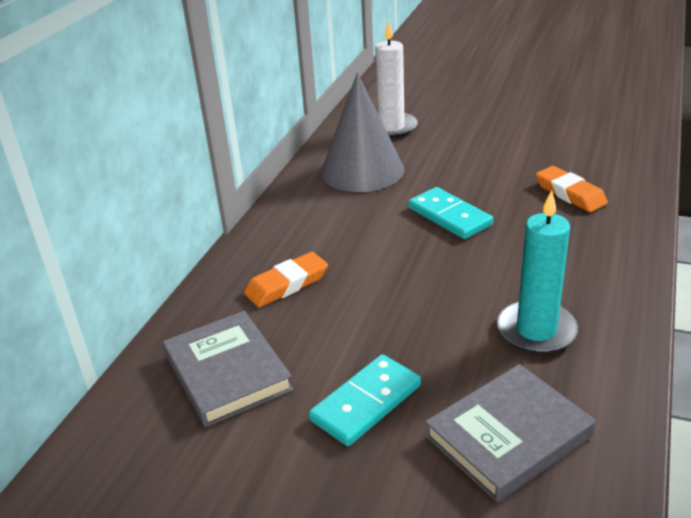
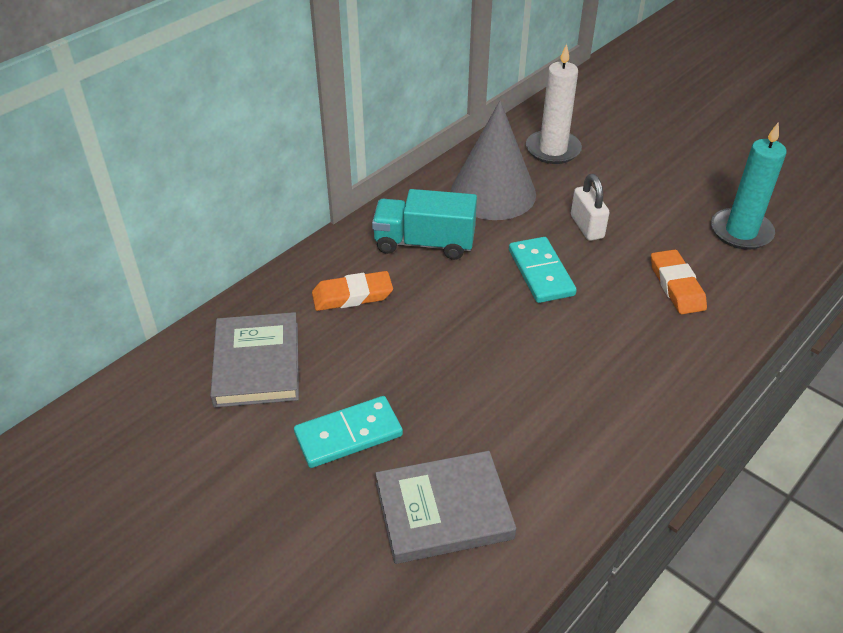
camera: 20 degrees right, 10 degrees up
(327, 224) = (424, 243): none -> turquoise truck
(463, 173) = (587, 227): none -> white padlock
(536, 330) = (537, 421): turquoise candle -> turquoise candle (741, 232)

